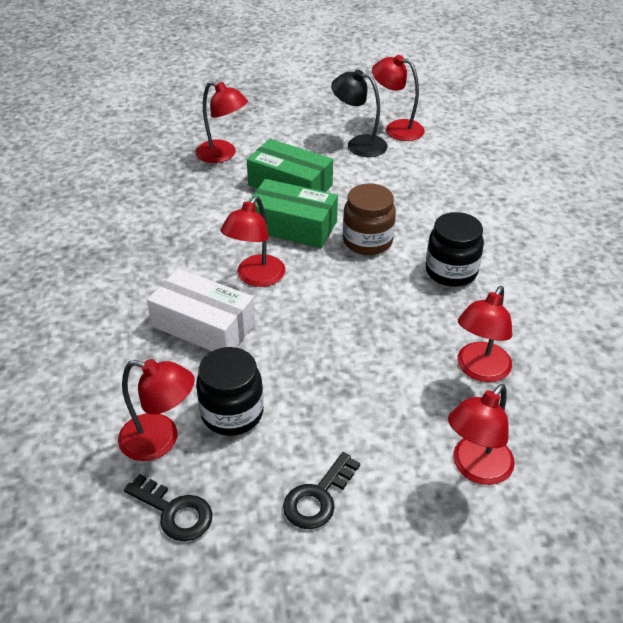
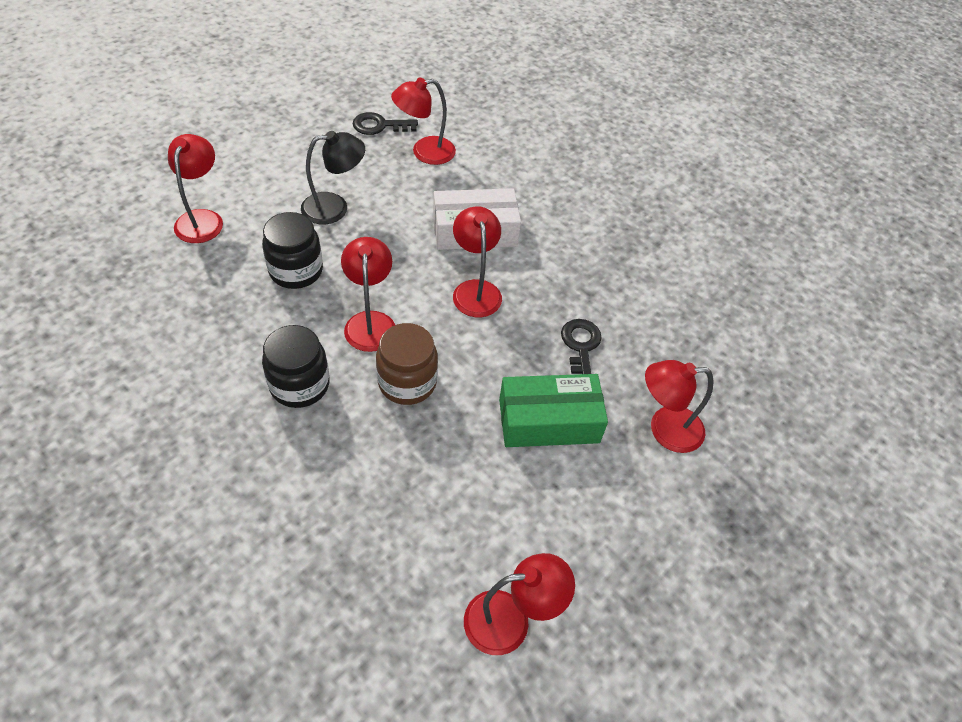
camera: 140 degrees right, 10 degrees up
(232, 413) = (394, 184): black jar -> black jar (296, 271)
(293, 226) = (495, 364): green box -> none
(318, 497) = (300, 163): black key -> black key (580, 346)
(358, 144) = (533, 547): black lamp -> black lamp (335, 207)
(479, 370) = (227, 291): red lamp -> red lamp (370, 322)

